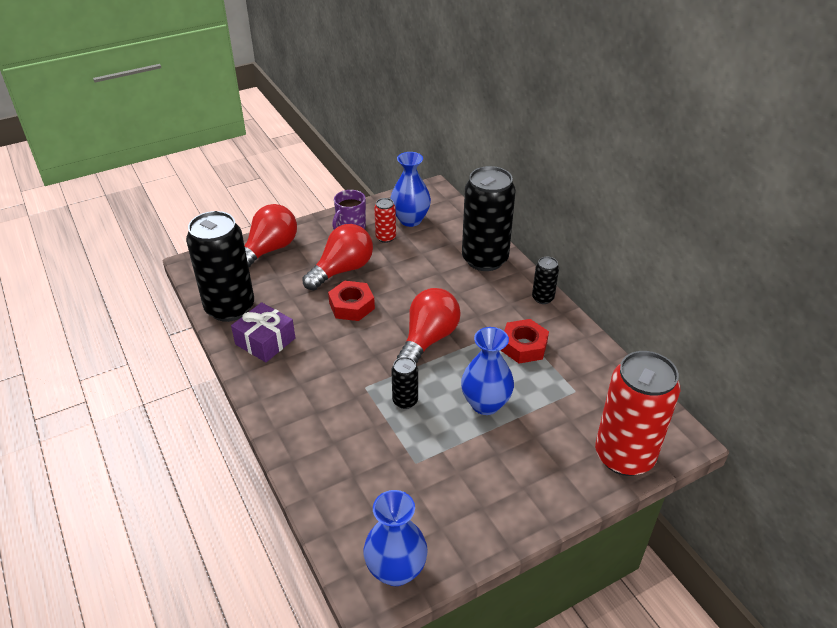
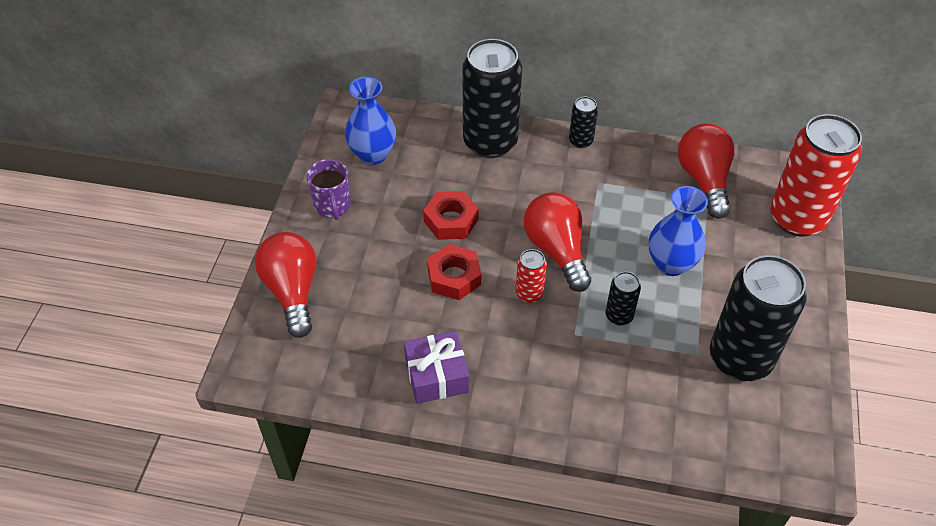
camera: 50 degrees left, 10 degrees up
(230, 308) = (353, 377): black can -> black can (740, 358)
(342, 270) = (392, 252): red light bulb -> red light bulb (704, 180)
(385, 237) = (379, 189): red can -> red can (529, 293)
(396, 570) = (800, 439): blue vase -> none
(523, 346) = (627, 193): red nut -> red nut (451, 220)

